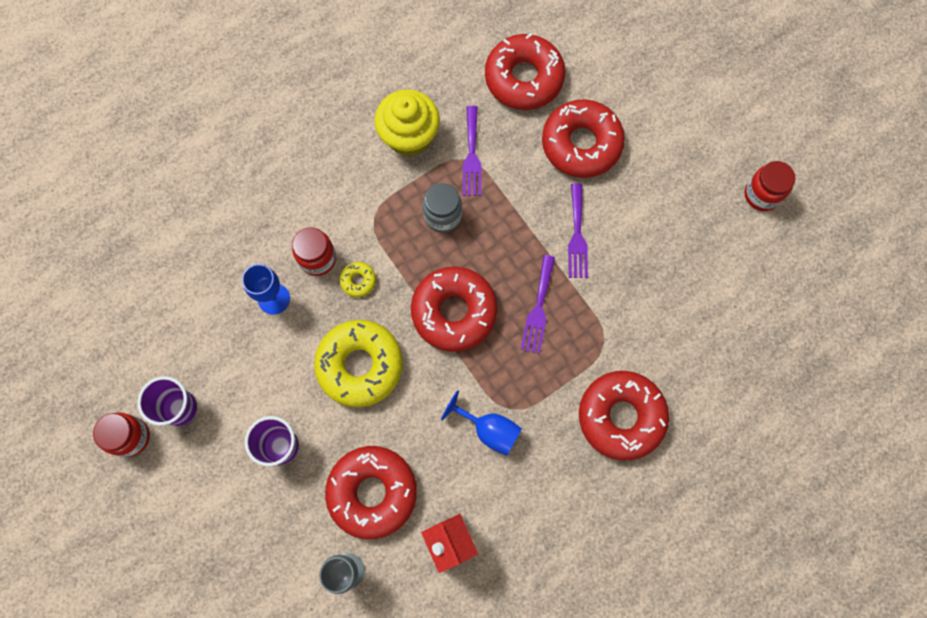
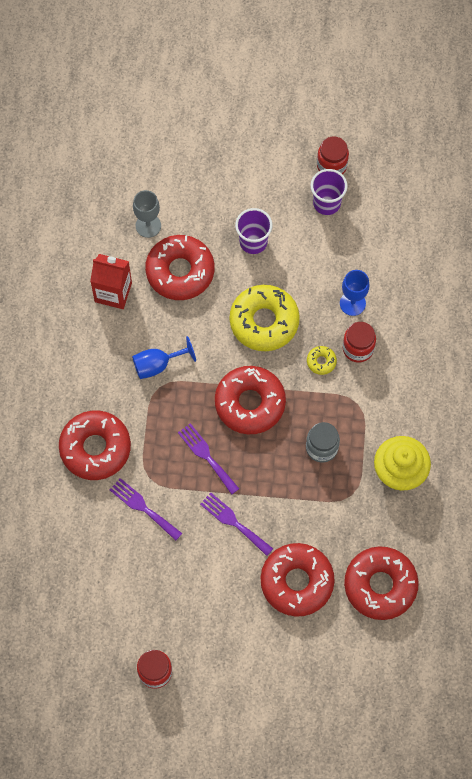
camera: 130 degrees right, 5 degrees down
(472, 156) = (350, 501): purple fork -> purple fork (143, 507)

